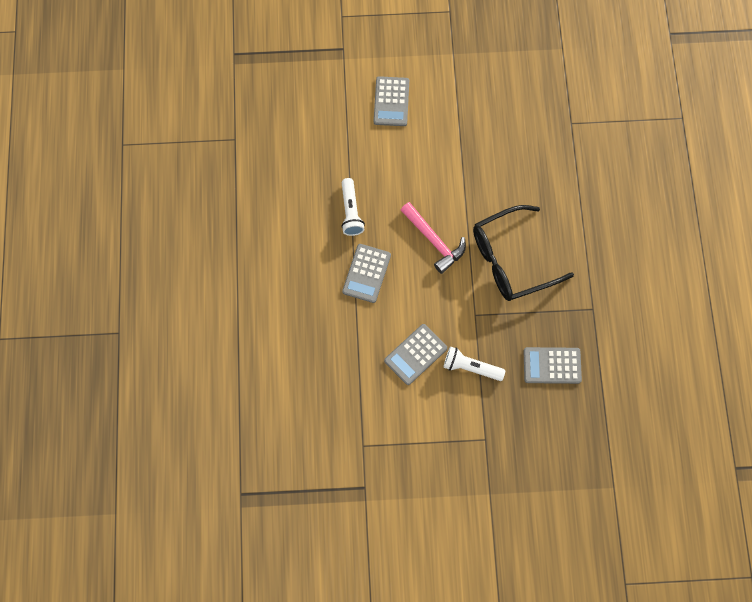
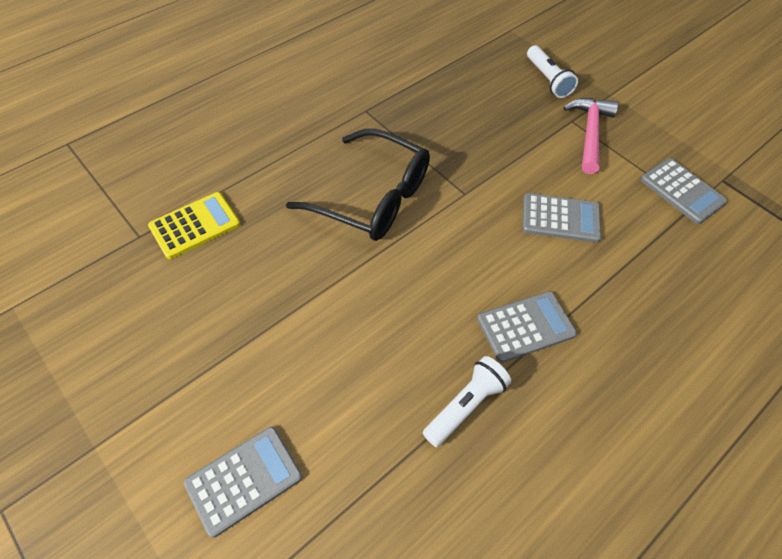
camera: 130 degrees left, 15 degrees down
(434, 241) = (417, 282): pink hammer -> pink hammer (589, 133)
(471, 367) = (521, 167): white flashlight -> white flashlight (548, 80)
(552, 365) = (452, 111): grey calculator -> grey calculator (682, 191)
(559, 154) = (195, 225): none -> yellow calculator

